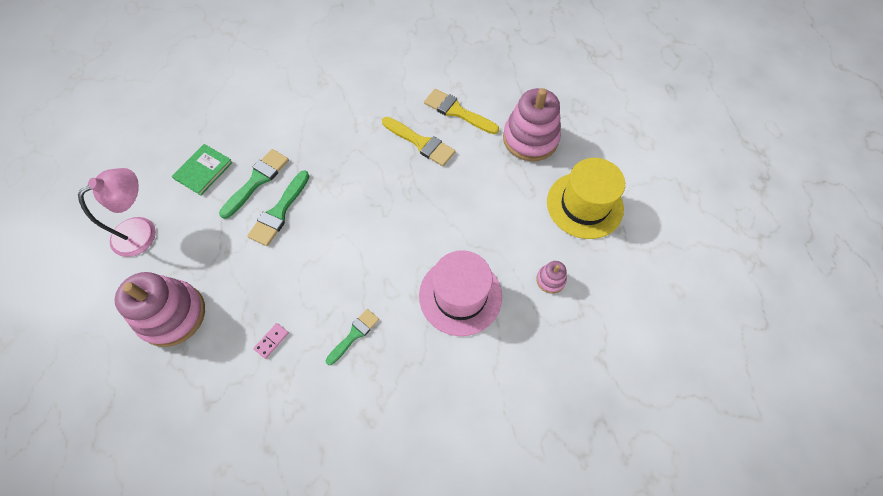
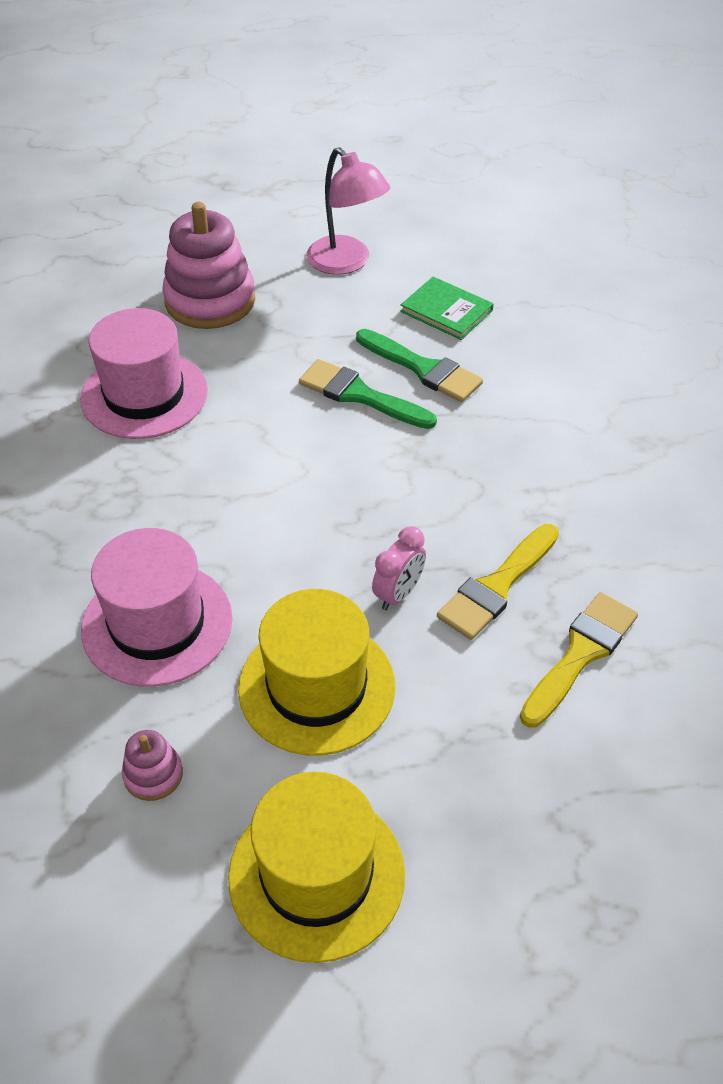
camera: 95 degrees right, 15 degrees down
(271, 341) = (144, 395): pink domino -> pink hat
(354, 335) = (127, 483): green brush -> none
(429, 183) = (398, 594): none -> pink clock
(489, 214) = (317, 687): none -> yellow hat
(530, 138) = (506, 789): pink stacking toy -> none

